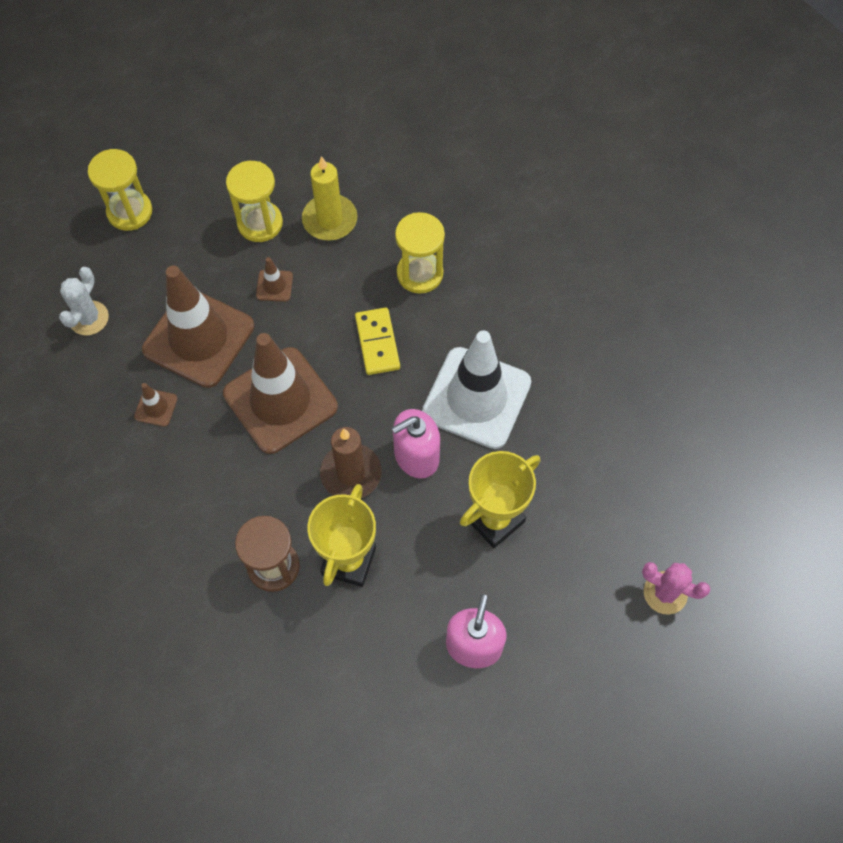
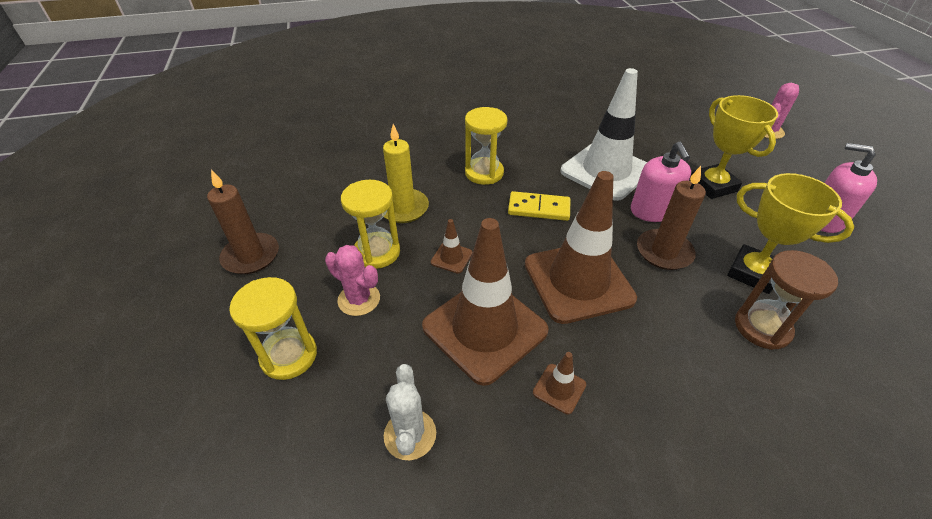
camera: 70 degrees left, 20 degrees down
(89, 318) = (410, 434): white cactus -> white cactus turned 45 degrees clockwise
(199, 233) = (359, 299): none -> pink cactus
(221, 130) = (251, 256): none -> brown candle

